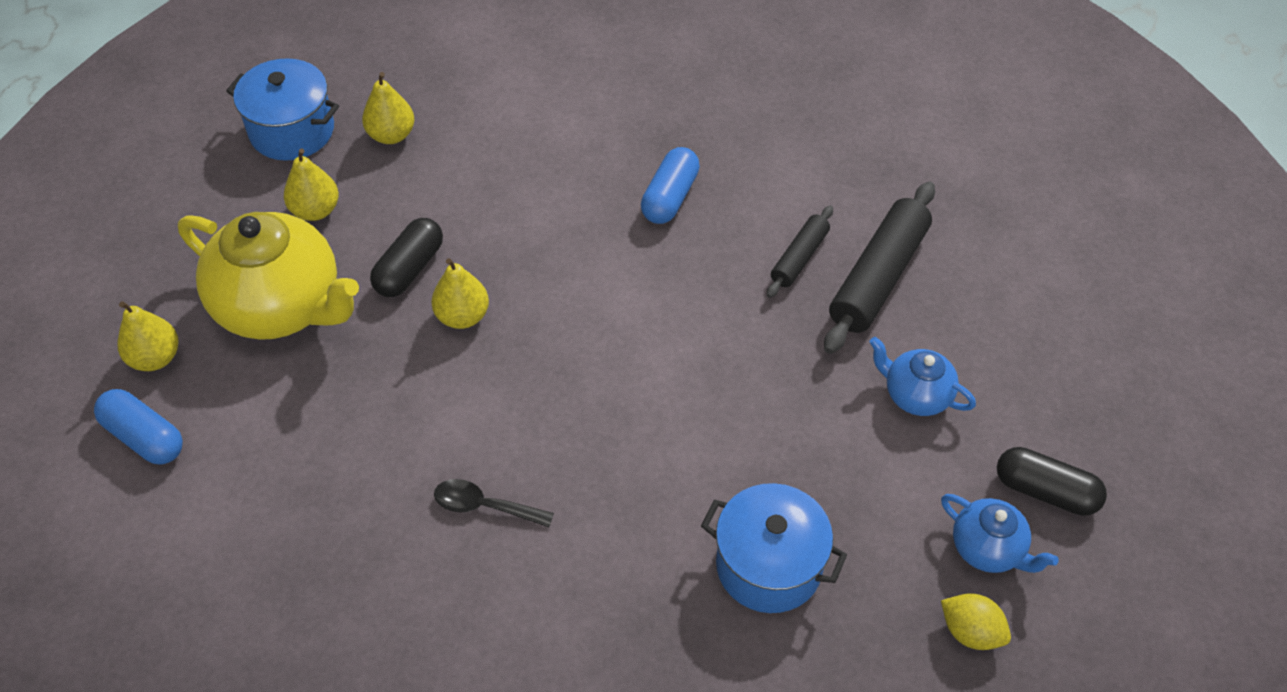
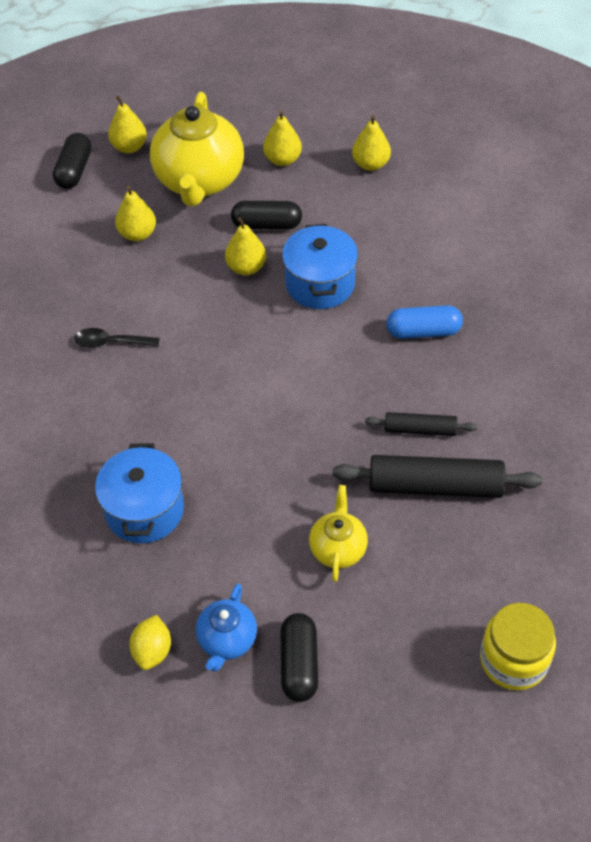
camera: 65 degrees right, 0 degrees up
(144, 437) = (74, 170): blue capsule -> black capsule
(292, 131) = (338, 117): blue pot -> blue pot (320, 284)
(320, 407) = (137, 234): none -> yellow pear
(484, 506) = (110, 342): black spoon -> black spoon turned 75 degrees counterclockwise
(915, 395) = (338, 548): blue teapot -> yellow teapot
(1112, 307) = (513, 660): none -> yellow jar

